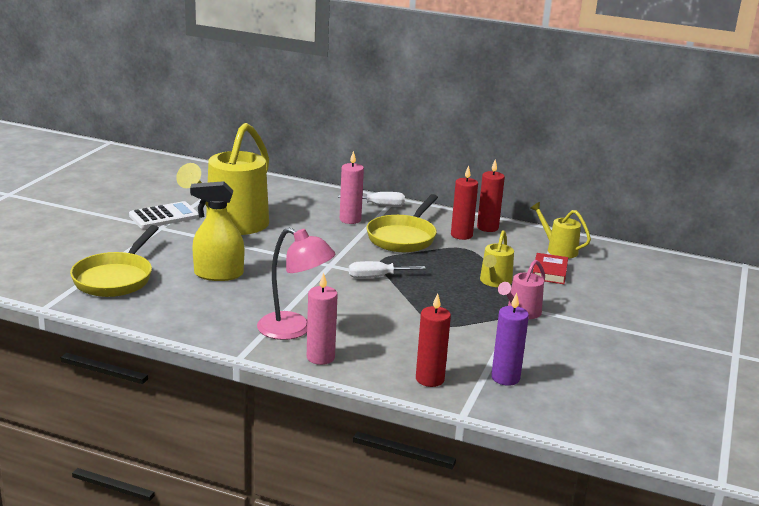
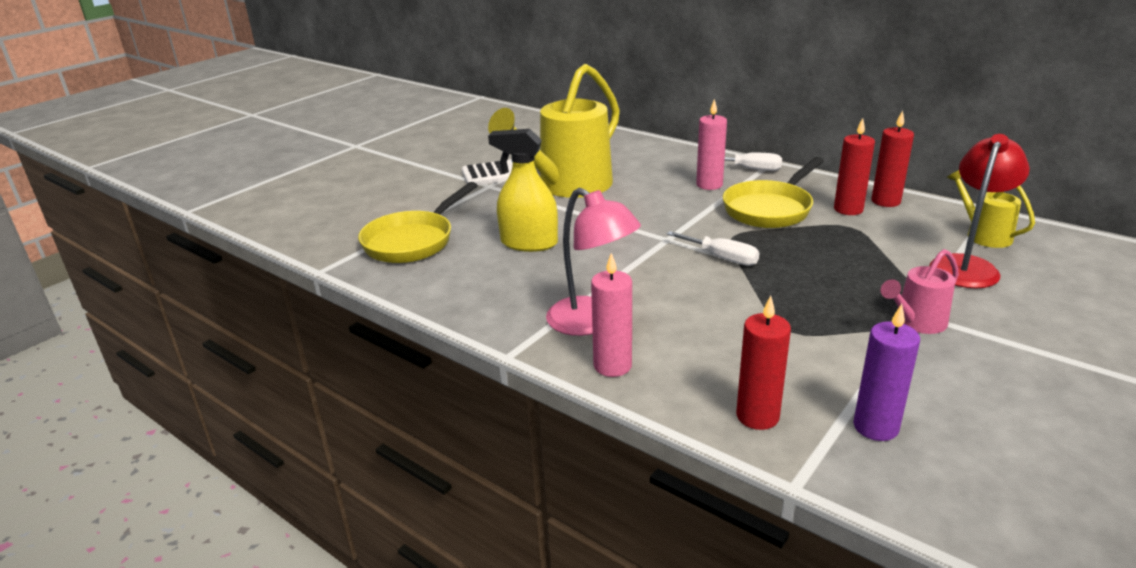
camera: 20 degrees right, 5 degrees up
(377, 277) = (722, 258): white screwdriver -> white screwdriver turned 150 degrees counterclockwise
(494, 282) = (883, 275): yellow watering can -> none
(549, 272) = (967, 266): red book -> red lamp

